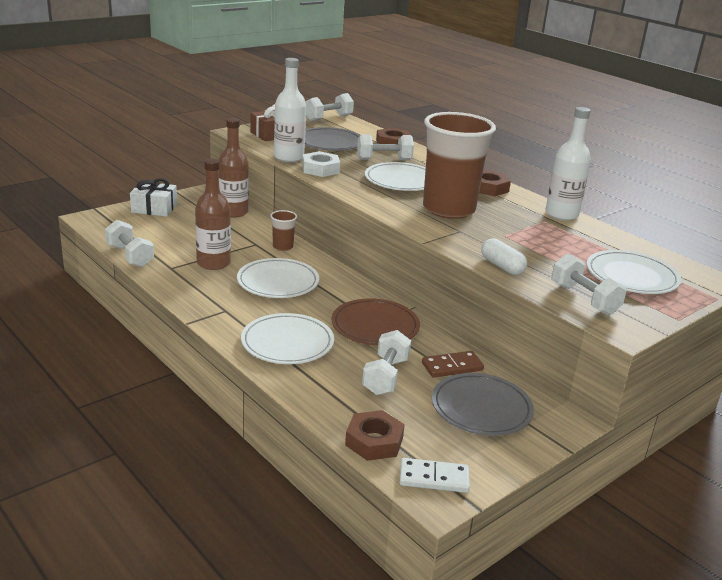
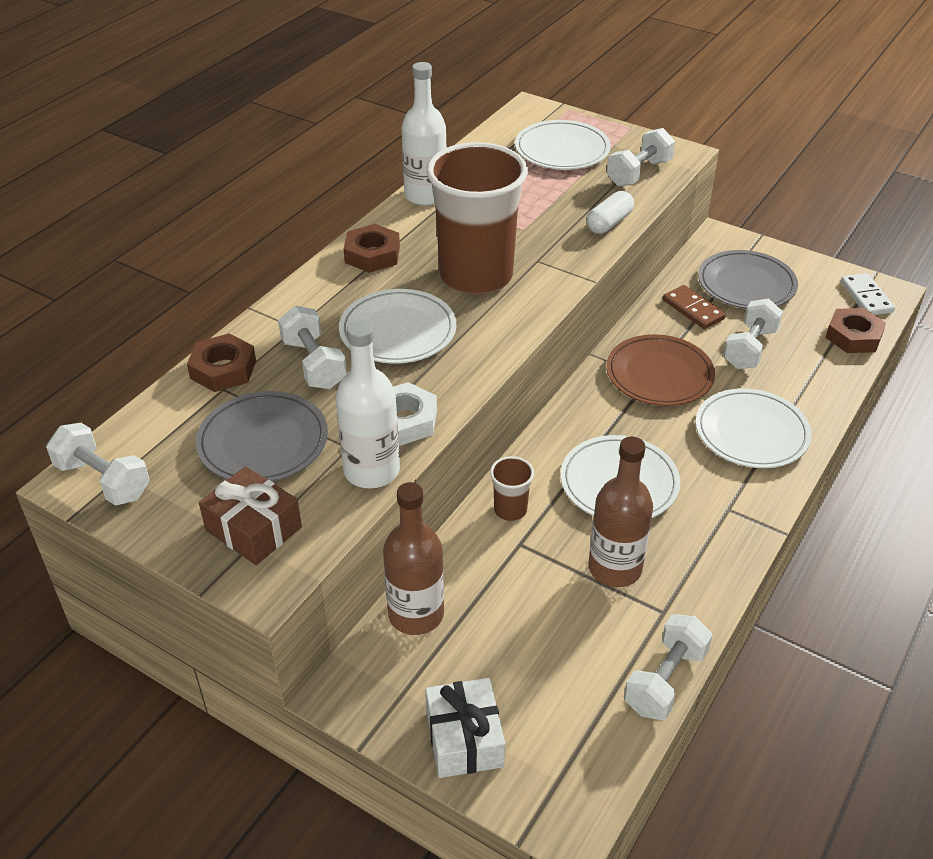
camera: 105 degrees left, 15 degrees up
(385, 376) = (749, 348): white dumbbell -> white dumbbell turned 60 degrees counterclockwise

